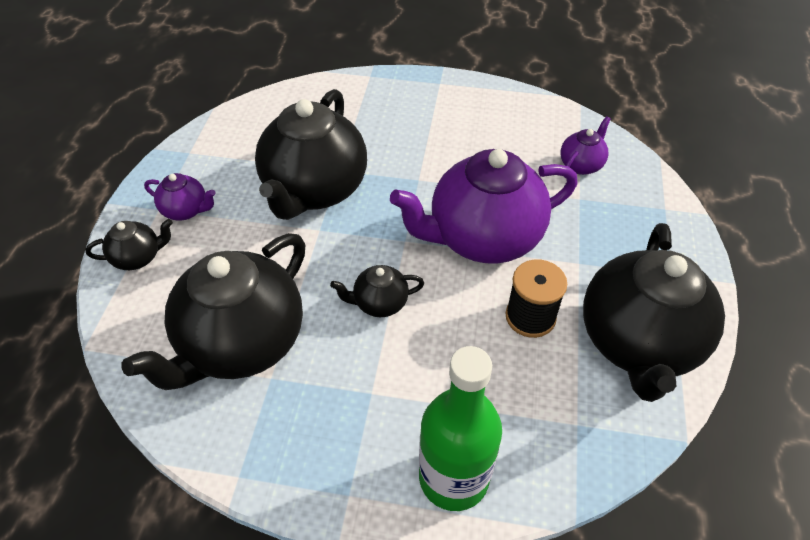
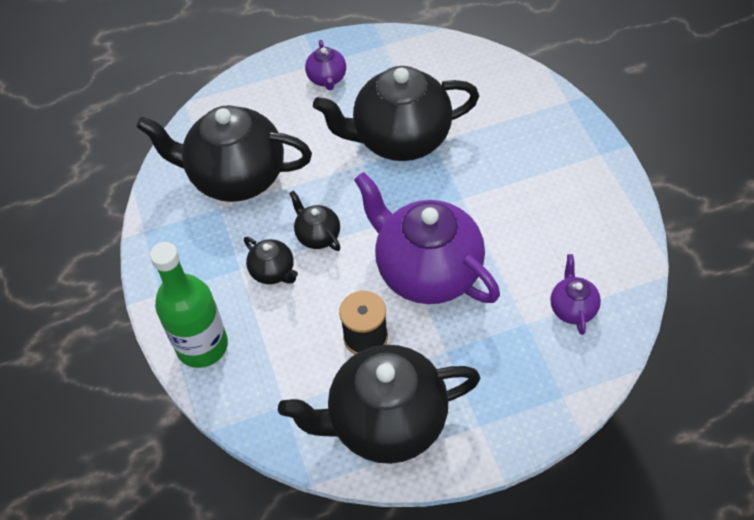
camera: 65 degrees right, 5 degrees up
(138, 257) = (269, 81): black teapot -> black teapot (273, 272)
(581, 165) = (572, 308): purple teapot -> purple teapot turned 105 degrees counterclockwise

